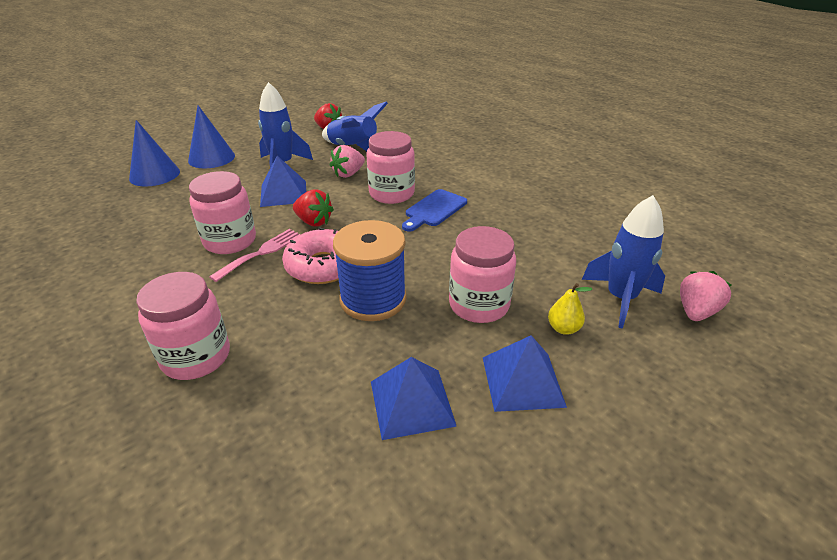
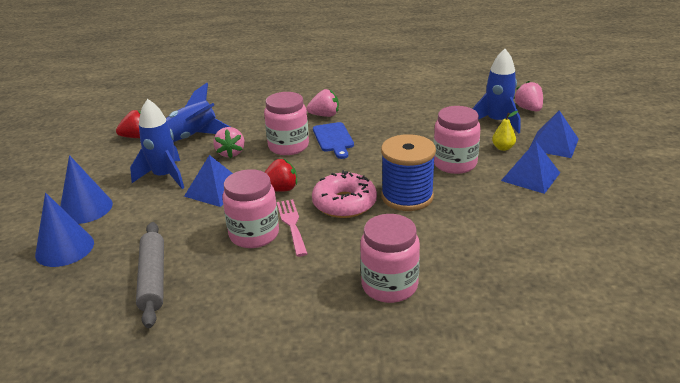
camera: 50 degrees left, 5 degrees down
(135, 225) = (153, 279): none -> grey rolling pin
(411, 403) = (514, 216): blue pyramid -> blue pyramid (553, 144)
(472, 186) = (324, 115): none -> pink strawberry

